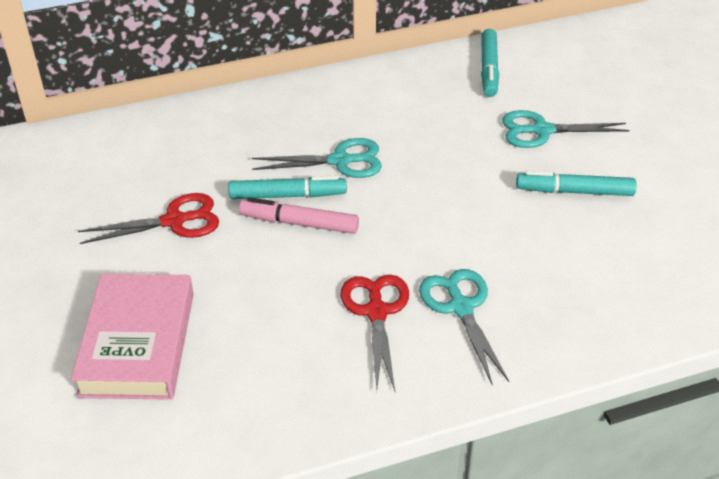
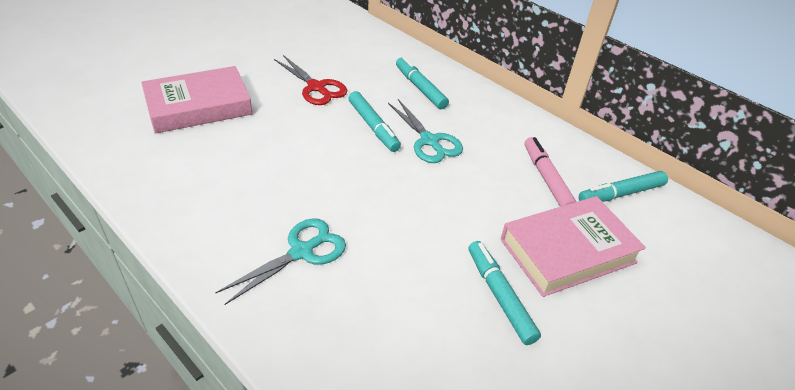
camera: 60 degrees right, 0 degrees up
(239, 135) = (420, 88): none -> turquoise marker
(299, 223) = (347, 140): pink marker -> pink marker (546, 178)
(376, 312) = (274, 204): red scissors -> none
(542, 131) = (567, 251): turquoise scissors -> pink book

